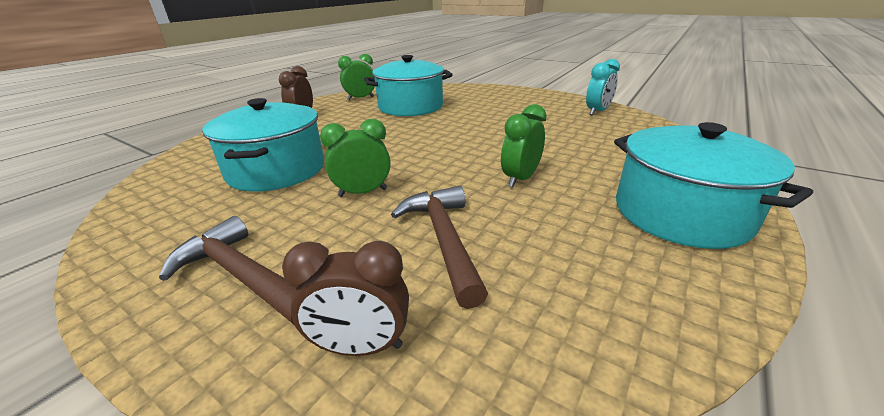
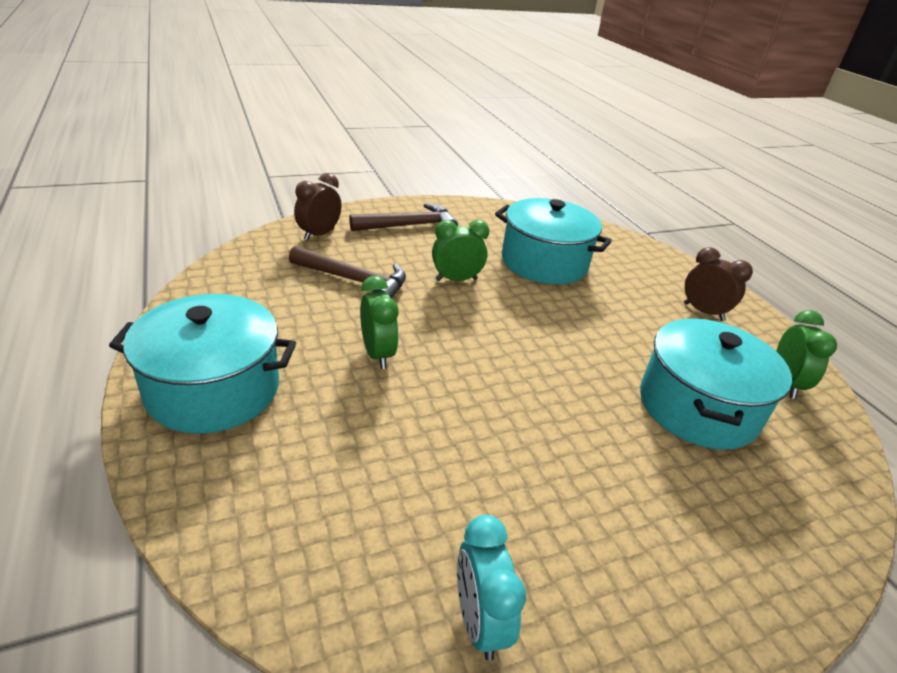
camera: 120 degrees right, 5 degrees up
(363, 192) = (456, 279): green clock -> green clock turned 120 degrees counterclockwise

